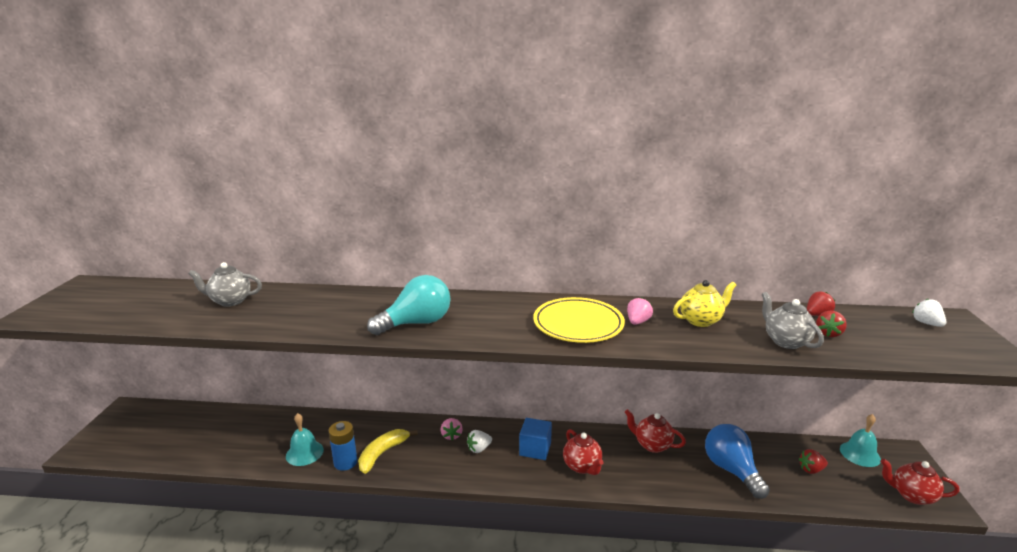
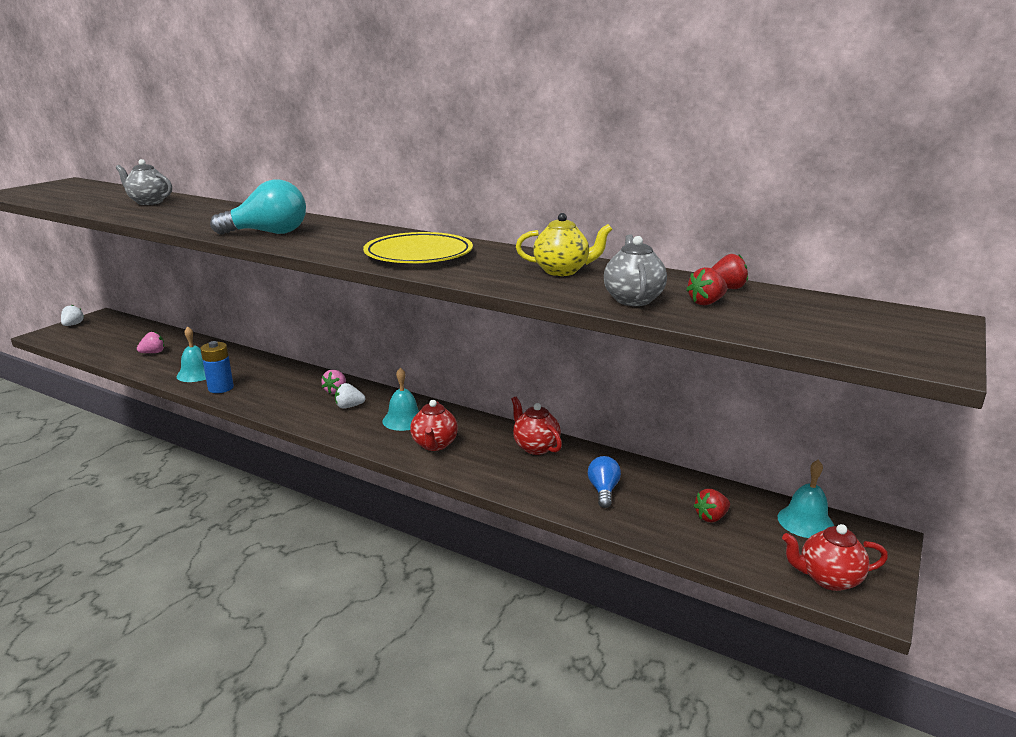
camera: 25 degrees right, 0 degrees up
(382, 453) = (259, 389): yellow banana -> none
(535, 449) = (403, 420): blue cube -> turquoise bell
(637, 322) = (486, 262): pink strawberry -> pink strawberry (153, 353)
(731, 470) = (603, 491): blue light bulb -> blue light bulb, size x0.56
(811, 470) = (711, 517): red strawberry -> red strawberry turned 45 degrees counterclockwise
(912, 495) = (828, 579): red teapot -> red teapot turned 45 degrees counterclockwise
(926, 323) = (878, 317): white strawberry -> white strawberry (73, 325)

